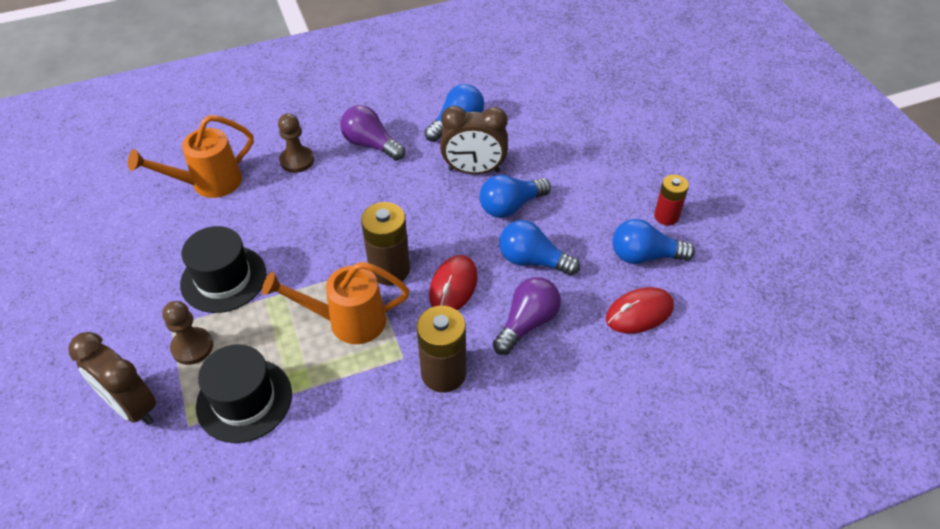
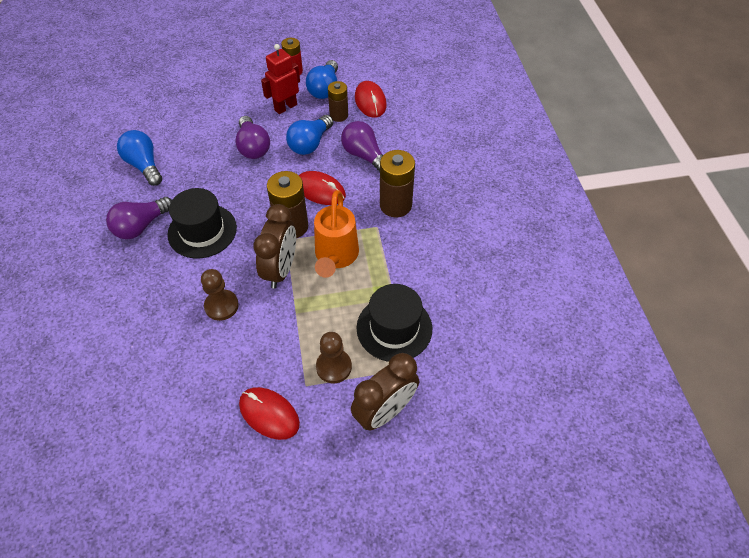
camera: 80 degrees left, 5 degrees up
(139, 301) = (269, 414): none -> red mouse
(208, 183) = (134, 358): orange watering can -> none
(223, 279) = (264, 344): black hat -> black hat (202, 231)
(297, 160) = (136, 283): brown pawn -> brown pawn (221, 306)
(474, 170) = (205, 162): brown clock -> brown clock (281, 269)
(510, 206) = (253, 147): blue light bulb -> purple light bulb
(592, 222) = (285, 107): none -> red robot
(597, 281) = (339, 115): none -> brown battery

